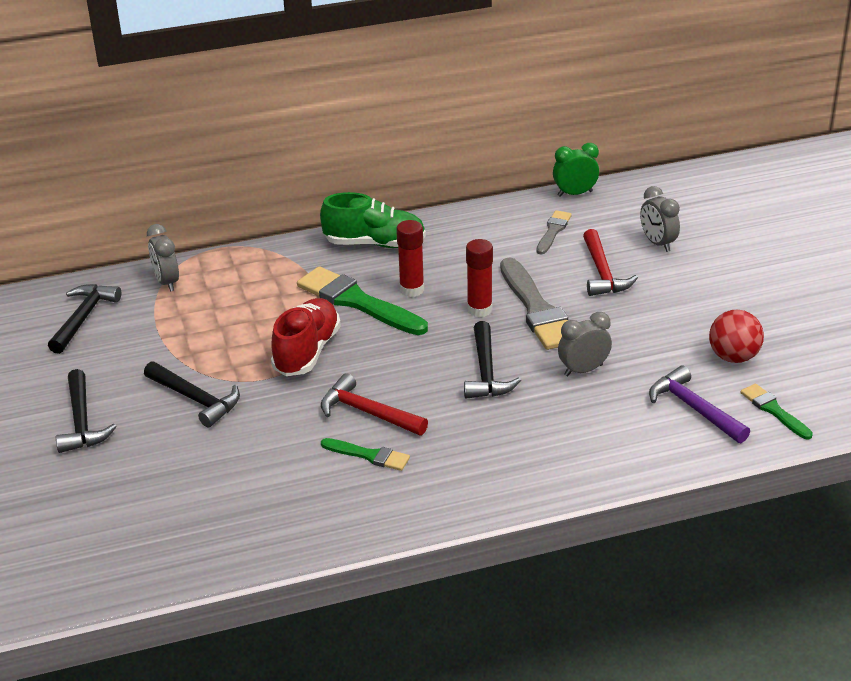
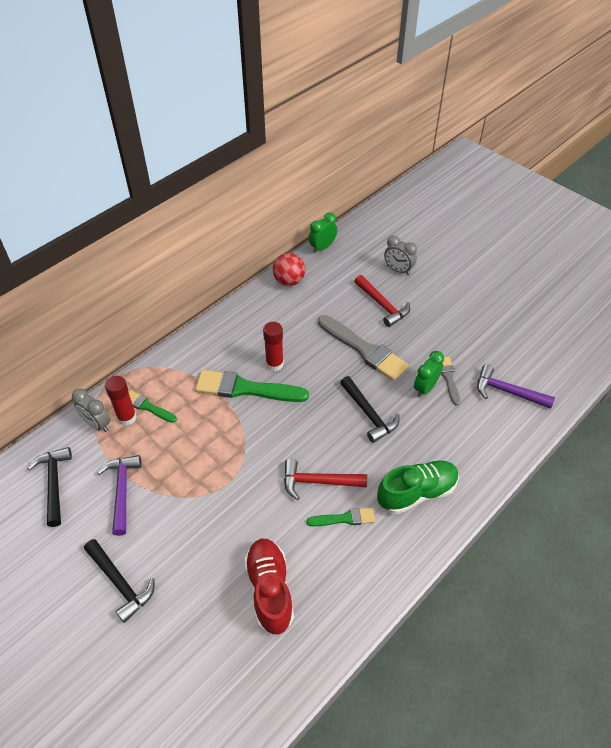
camera: 30 degrees left, 15 degrees up
(146, 347) = (122, 491): none -> purple hammer
(196, 399) = (192, 523): black hammer -> none
(307, 352) = (241, 446): red shoe -> red shoe (269, 590)
(375, 244) = (223, 334): green shoe -> green shoe (416, 493)
(479, 309) = (329, 364): red glue stick -> red glue stick (127, 417)
(553, 231) = (330, 282): grey brush -> grey brush (448, 378)
(583, 370) = (425, 388): grey clock -> green clock
(733, 357) = (501, 342): red ball -> red ball (289, 281)
(773, 410) = (550, 374): green brush -> green brush (147, 407)

